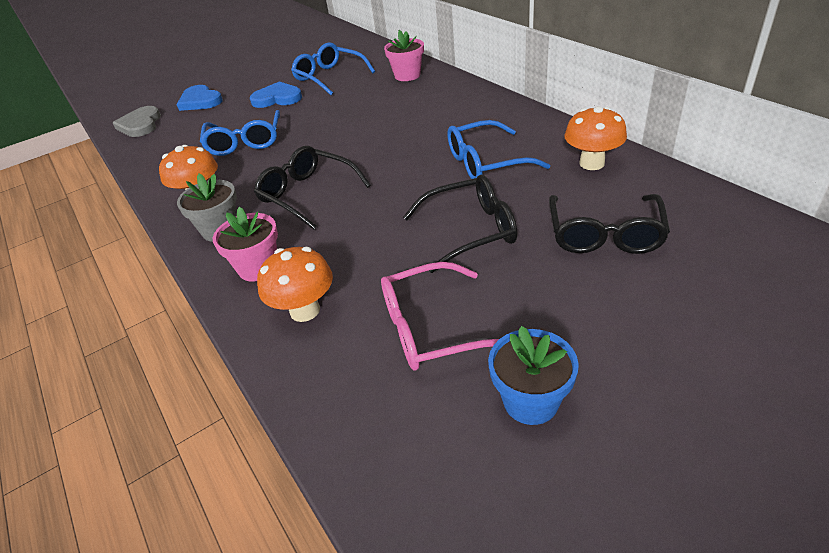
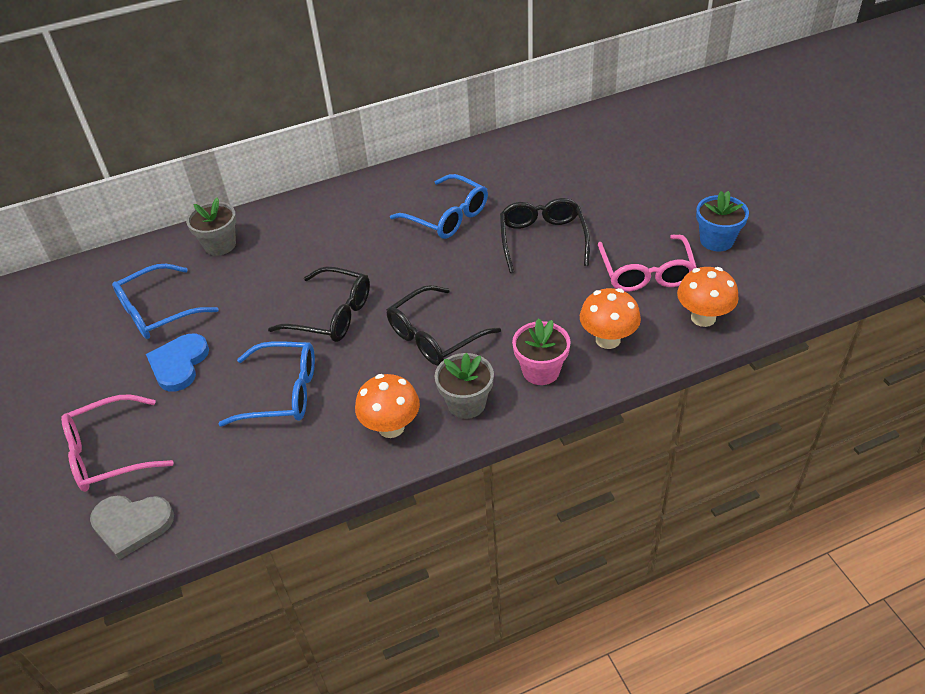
camera: 80 degrees left, 5 degrees up
(200, 101) = (109, 453): blue heart -> pink glasses
(407, 75) = (220, 245): pink flower pot -> grey flower pot
(486, 162) = (447, 216): blue glasses -> blue glasses turned 45 degrees counterclockwise
(591, 163) = (483, 164): orange mushroom -> orange mushroom (703, 318)
(604, 234) = (575, 179): black glasses -> black glasses (332, 315)

